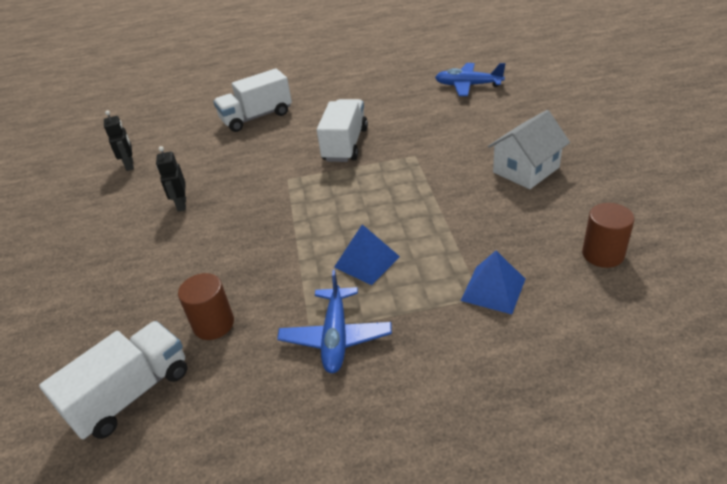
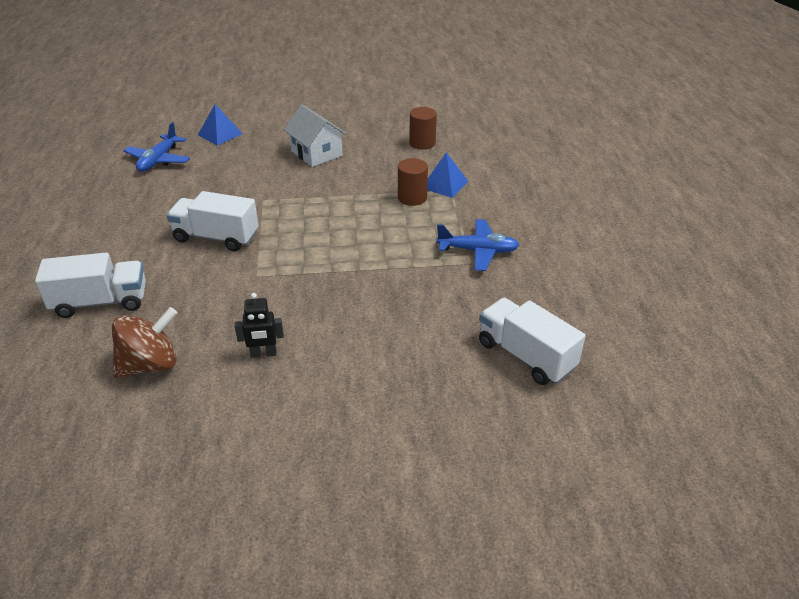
camera: 90 degrees left, 0 degrees up
(130, 165) = (138, 418): black robot -> none
(182, 156) = (150, 364): none -> brown spinning top
(213, 324) = (455, 314): brown cylinder -> brown cylinder (412, 198)
(257, 117) = (100, 302): white truck -> white truck turned 75 degrees counterclockwise
(367, 262) = (400, 233): blue pyramid -> blue pyramid (220, 134)

